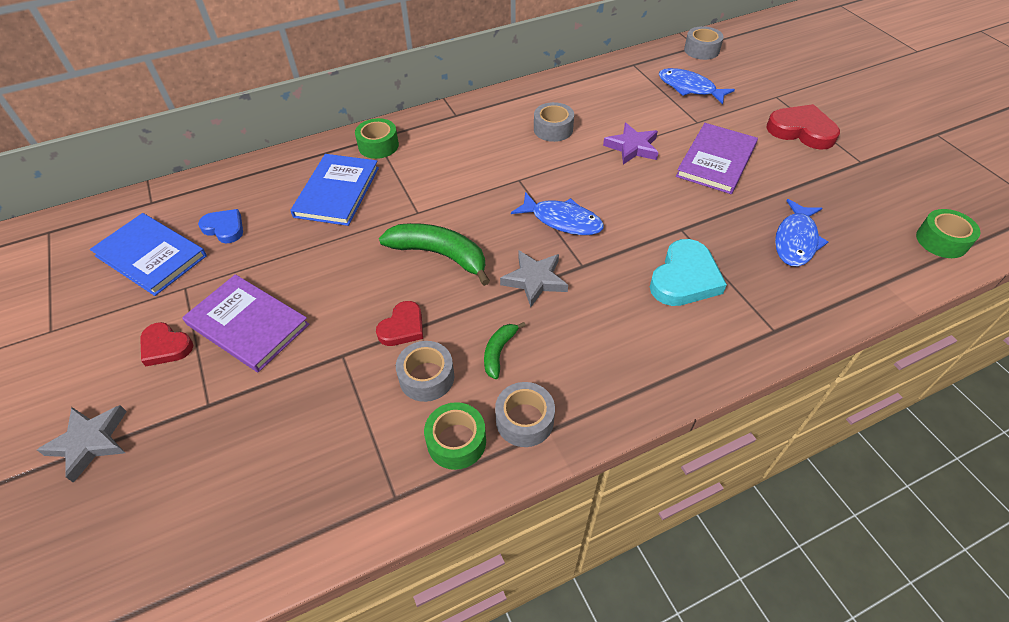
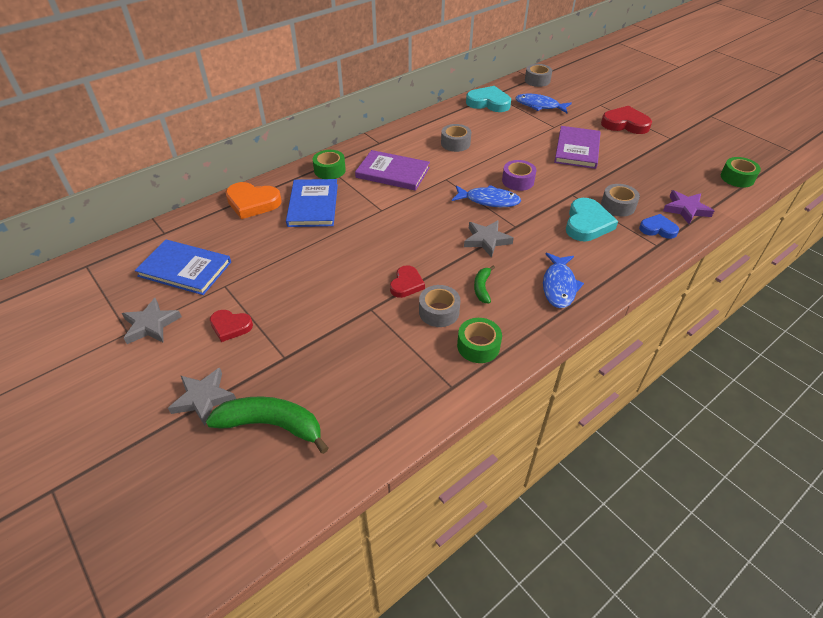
camera: 15 degrees left, 5 degrees down
(79, 325) = (151, 325): none -> grey star
(224, 228) = (235, 242): blue heart -> blue heart (658, 229)
(248, 324) = (288, 301): purple book -> purple book (392, 172)
(268, 177) = (252, 203): none -> orange heart
(440, 255) = (411, 234): green banana -> green banana (272, 425)
(524, 420) = (519, 325): grey tape -> grey tape (618, 206)
(614, 197) = (518, 181): none -> purple tape
(621, 75) = (488, 103): none -> turquoise heart
(632, 147) = (516, 148): purple star -> purple star (686, 209)
(796, 240) = (648, 190): blue fish -> blue fish (559, 286)

